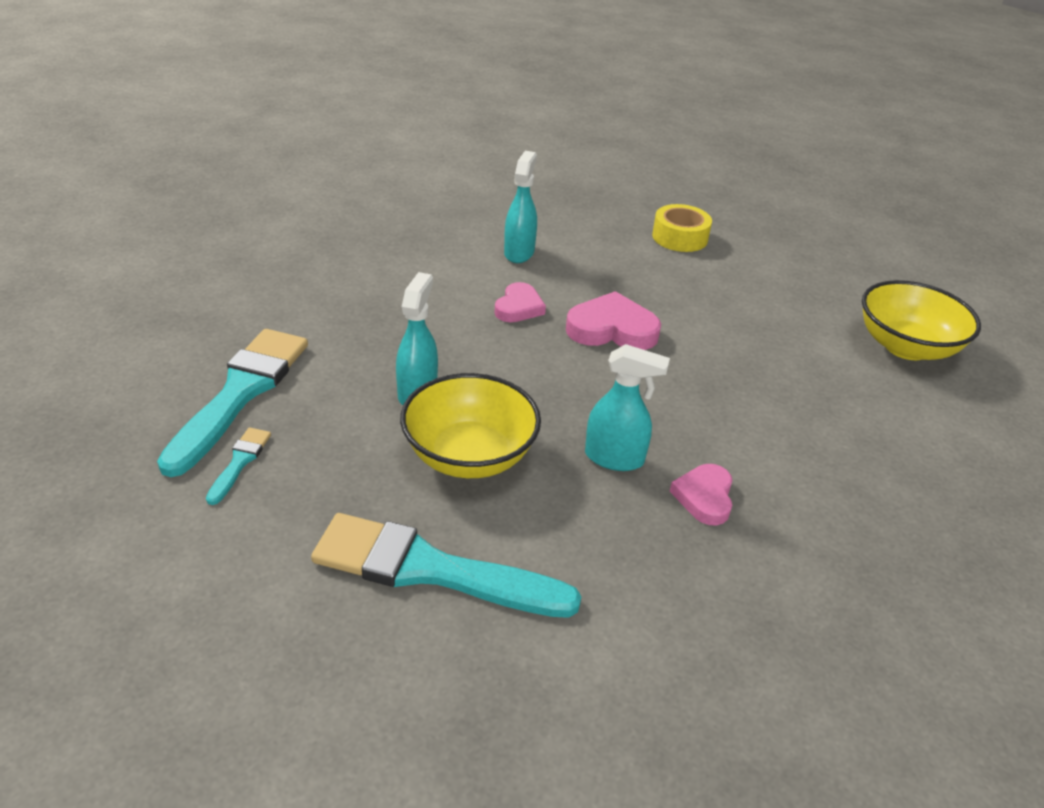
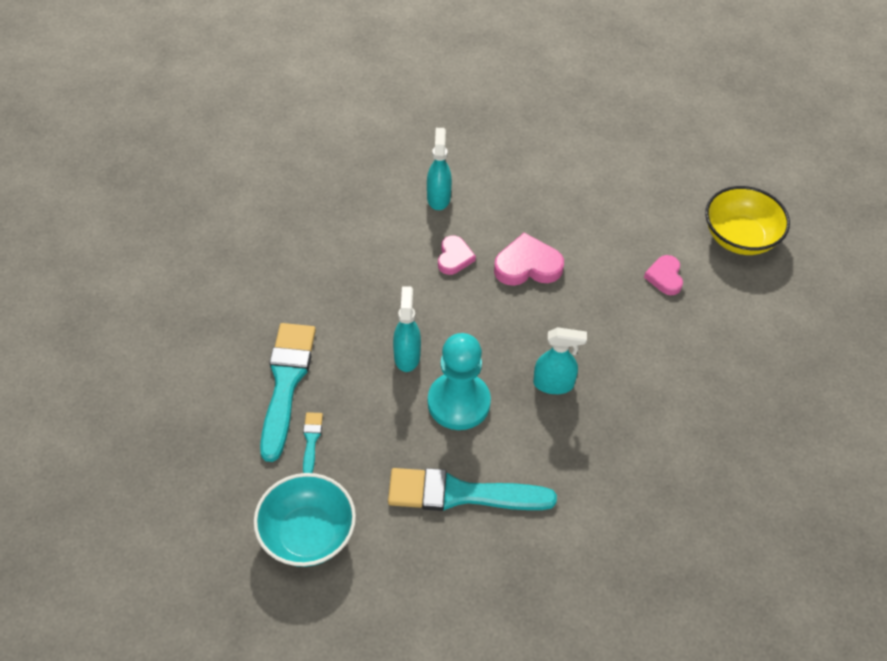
camera: 10 degrees left, 15 degrees up
(169, 579) = (307, 534): none -> turquoise bowl
(469, 456) = (458, 403): yellow bowl -> turquoise pawn
(679, 237) = (559, 152): yellow tape -> none
(704, 497) = (617, 403): pink heart -> pink heart (665, 277)

